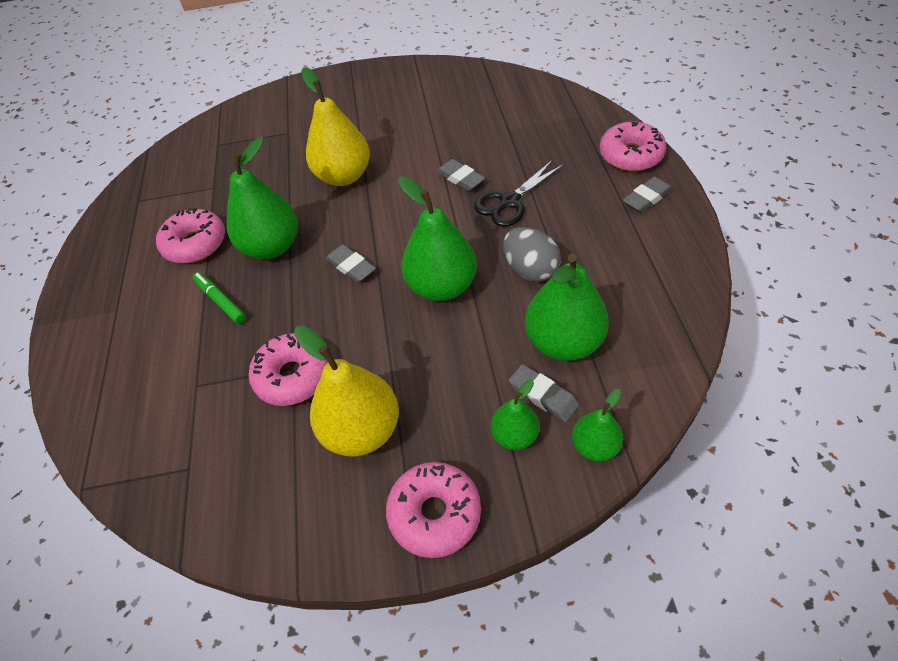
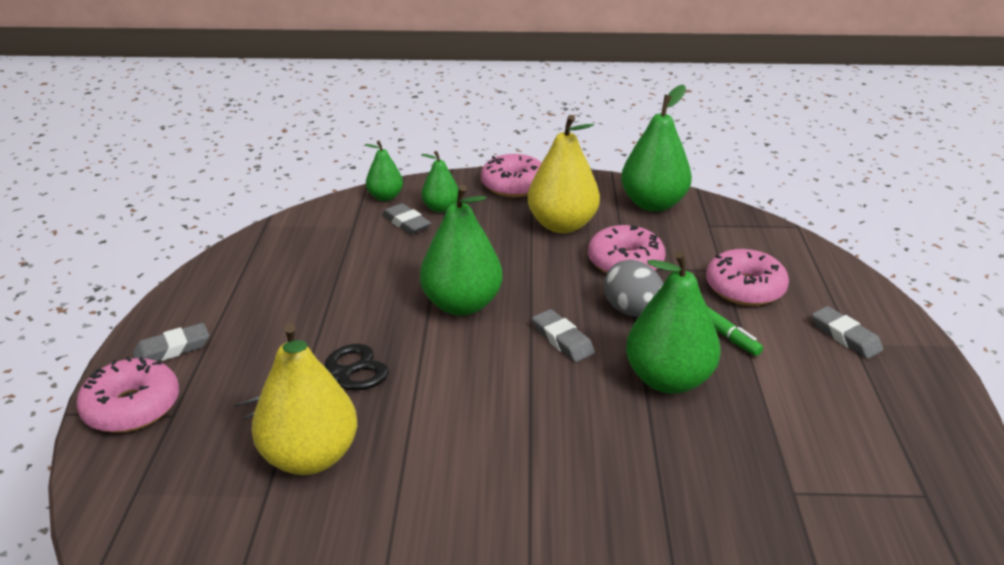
camera: 175 degrees left, 20 degrees down
(195, 244) = (783, 403): pink donut -> pink donut (744, 288)
(344, 176) = (565, 464): yellow pear -> yellow pear (310, 457)
(460, 178) = (386, 423): grey eraser -> grey eraser (845, 336)
(530, 269) = (360, 303): grey egg -> grey egg (632, 311)
(563, 341) = (367, 249): green pear -> green pear (653, 204)

